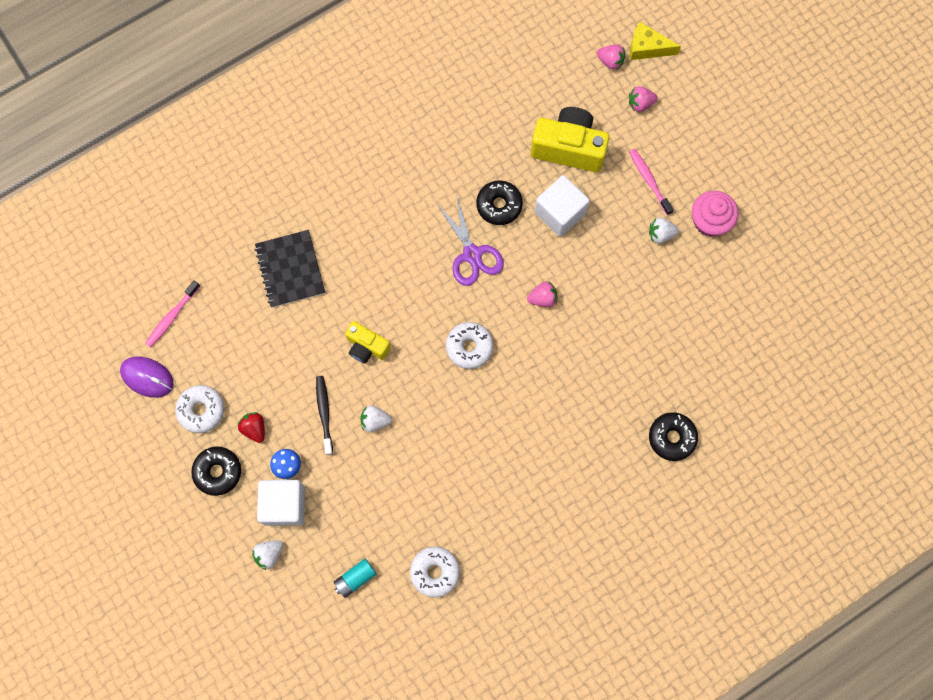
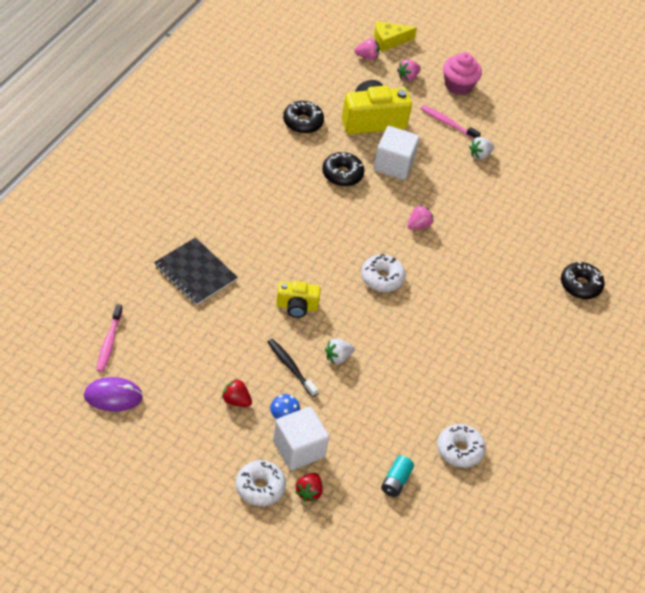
camera: 35 degrees left, 25 degrees down
(201, 410) = (179, 404): white donut -> white donut (260, 487)
(218, 472) = (223, 446): black donut -> black donut (302, 122)
(269, 554) = (309, 492): white strawberry -> red strawberry
(472, 254) = (342, 213): purple scissors -> none
(709, 221) = (510, 135): pink cupcake -> pink cupcake (458, 85)

